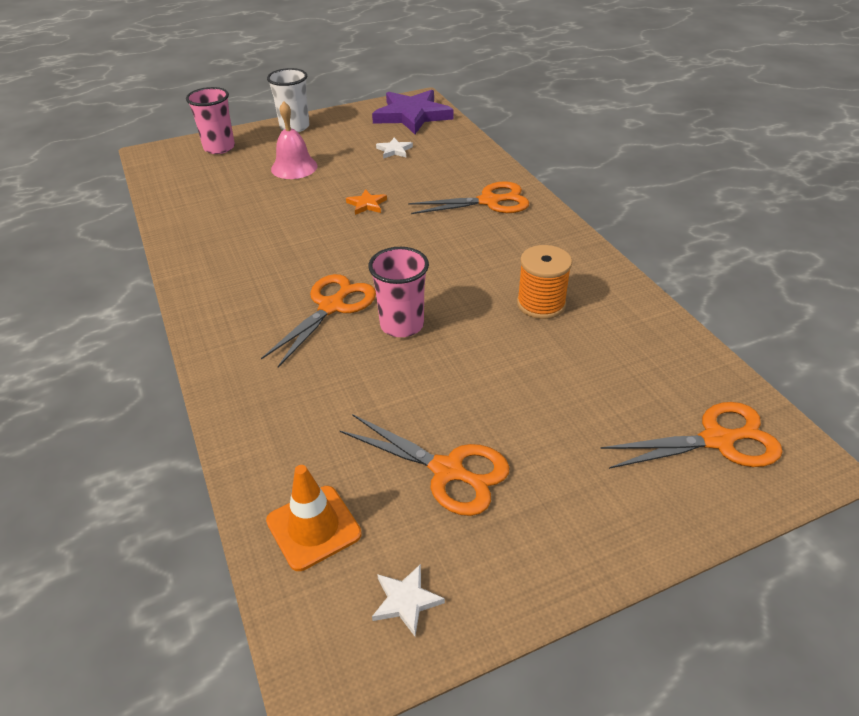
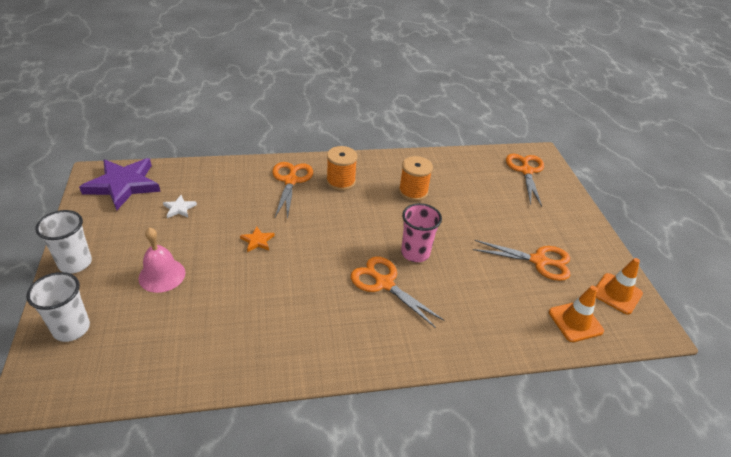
camera: 80 degrees left, 0 degrees up
(219, 148) = (71, 328): pink cup -> white cup
(406, 601) = (617, 293): white star -> orange traffic cone
(447, 471) = (539, 261): orange scissors -> orange scissors turned 60 degrees clockwise
(516, 237) = (341, 181): none -> orange spool

